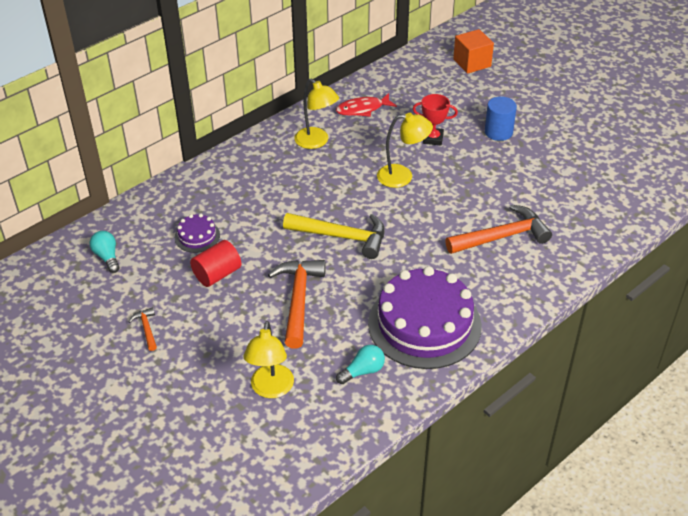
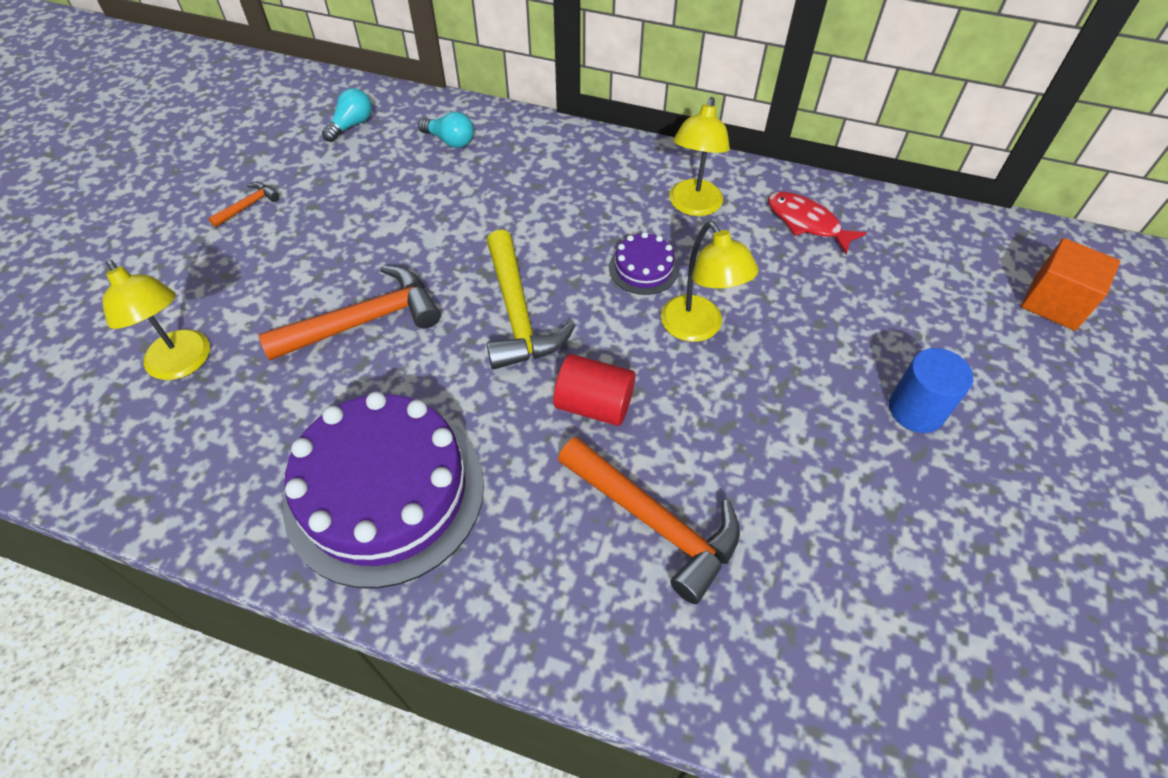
camera: 60 degrees right, 10 degrees up
(197, 236) = (429, 178): purple cake -> purple cake (643, 268)
(217, 274) = (372, 224): red cylinder -> red cylinder (594, 405)
(271, 389) = (183, 364): yellow lamp -> yellow lamp turned 105 degrees counterclockwise
(363, 371) = (253, 453): turquoise light bulb -> turquoise light bulb (450, 141)
(433, 139) = (817, 329): red trophy -> none

